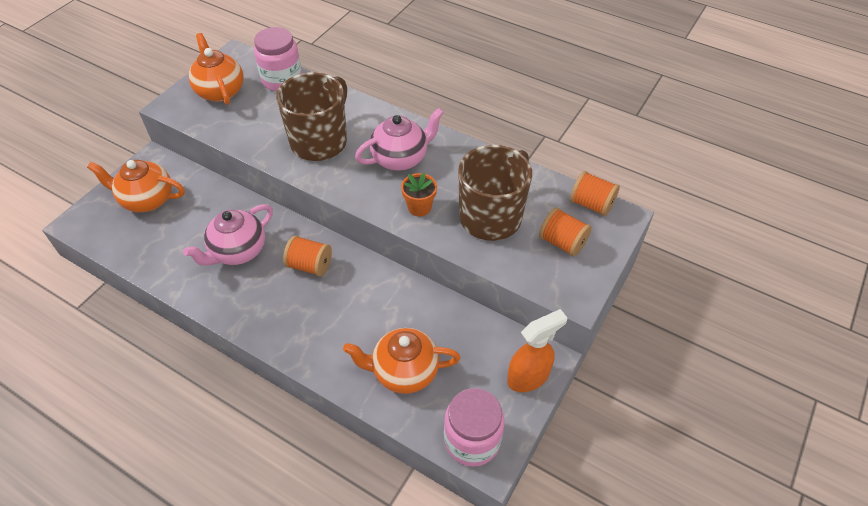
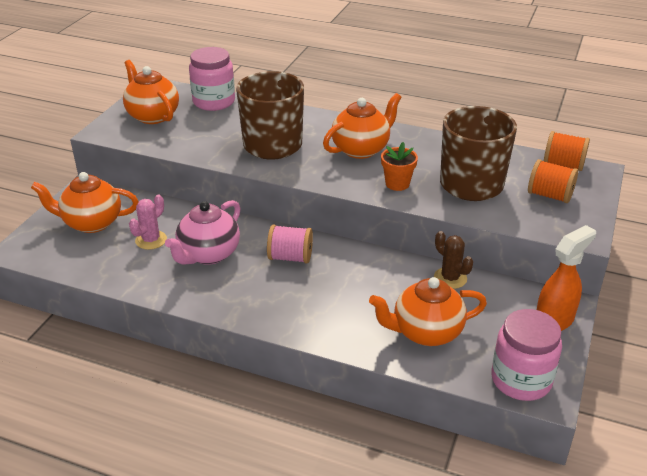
camera: 10 degrees left, 15 degrees down
(193, 227) = (151, 240): none -> pink cactus
(310, 265) = (290, 257): orange spool -> pink spool
(400, 158) = (361, 149): pink teapot -> orange teapot
(448, 312) = (450, 278): none -> brown cactus

